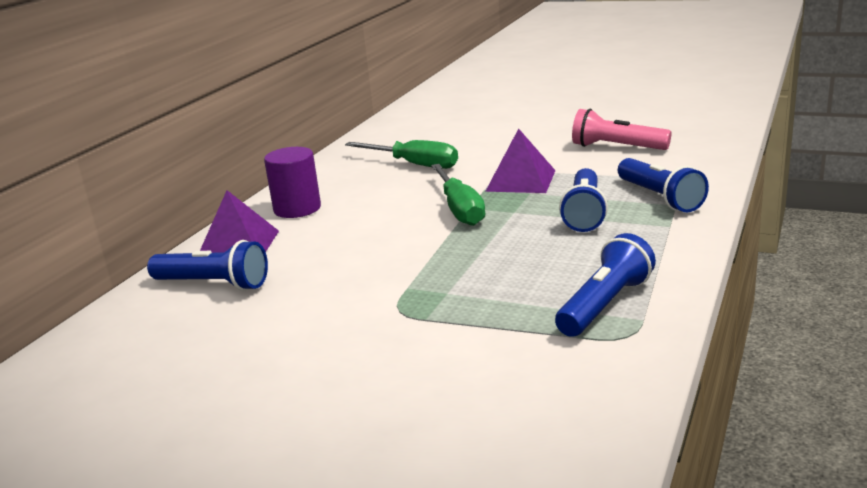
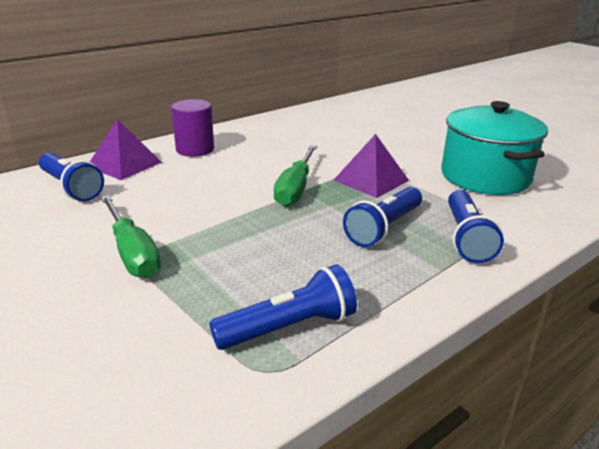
camera: 25 degrees right, 5 degrees up
(414, 164) = (312, 141): green screwdriver -> green screwdriver (132, 252)
(617, 147) = (485, 177): pink flashlight -> turquoise pot

